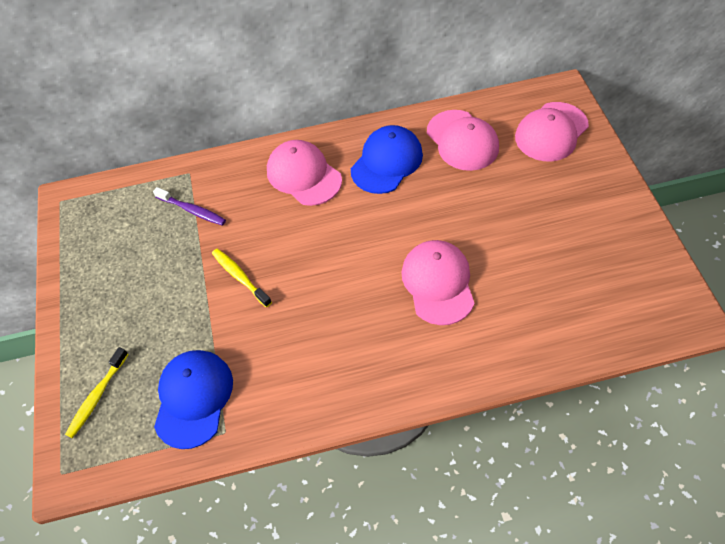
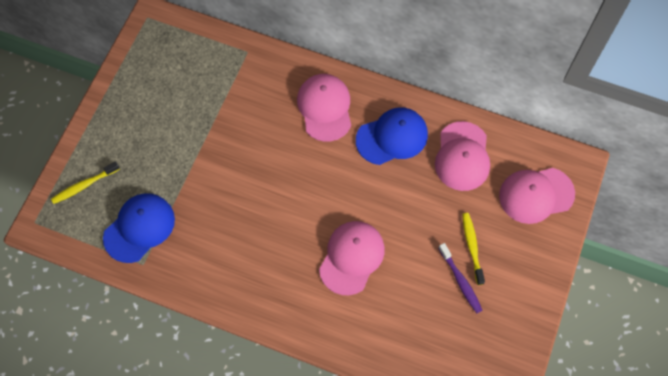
camera: 30 degrees right, 10 degrees up
(192, 210) = (229, 85): purple toothbrush -> purple toothbrush (460, 281)
(240, 277) = (225, 160): yellow toothbrush -> yellow toothbrush (472, 247)

